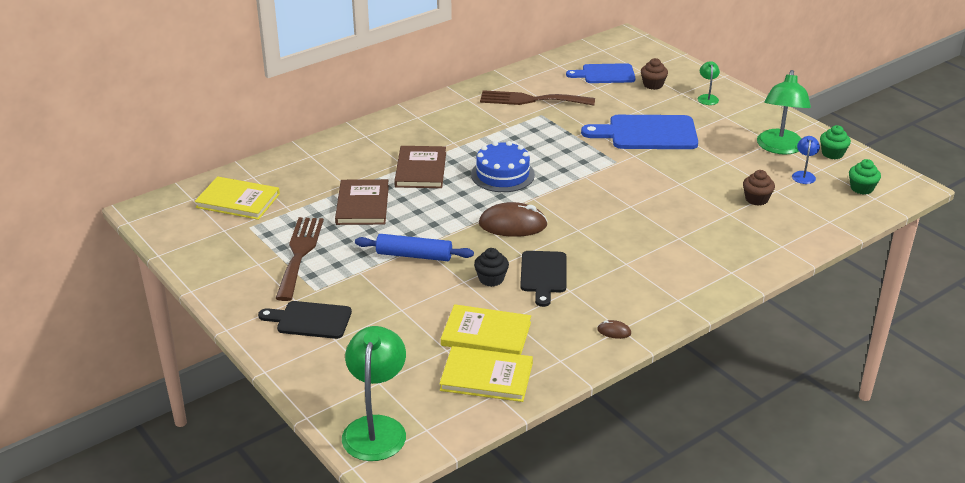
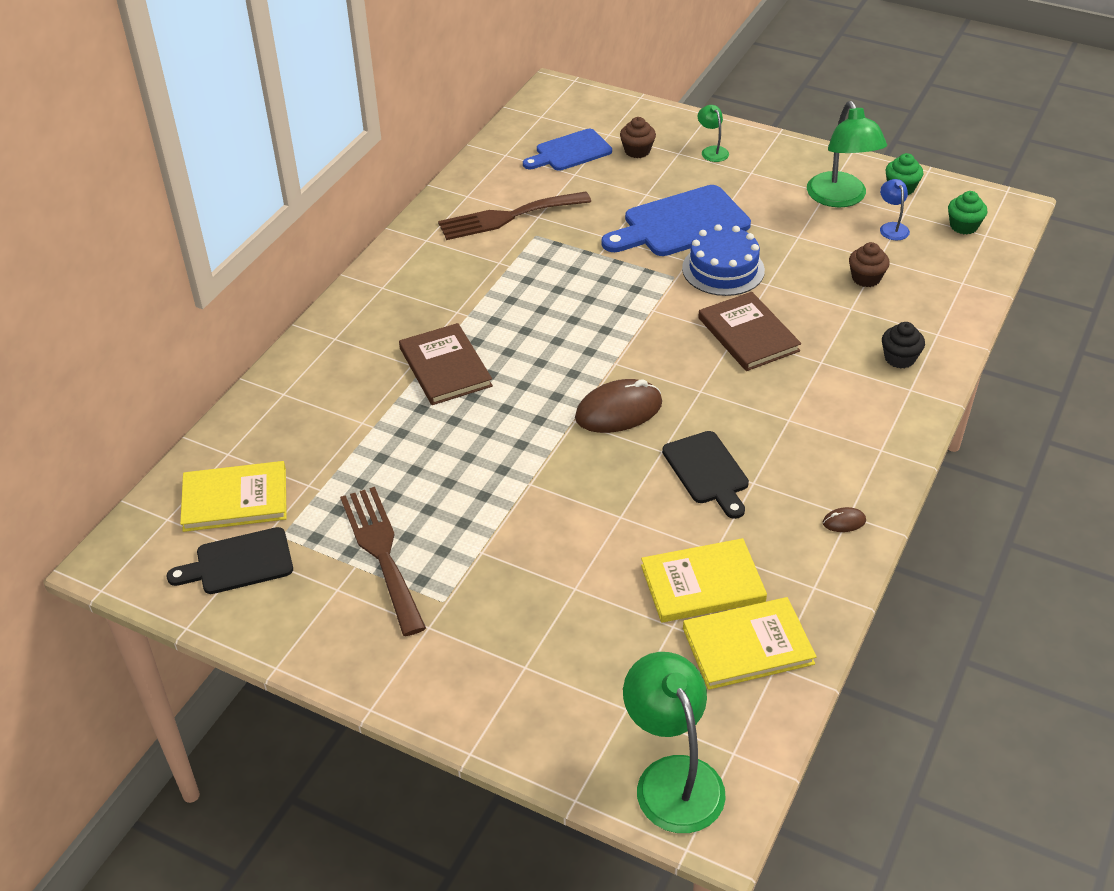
camera: 25 degrees left, 10 degrees up
(310, 320) = (471, 650): black cutting board -> black cutting board (239, 562)
(362, 205) = (409, 447): brown book -> brown book (748, 334)
(414, 255) = (531, 501): blue rolling pin -> none
(491, 279) = (650, 501): black cupcake -> black cupcake (899, 358)
(502, 174) = (553, 340): blue cake -> blue cake (723, 269)

